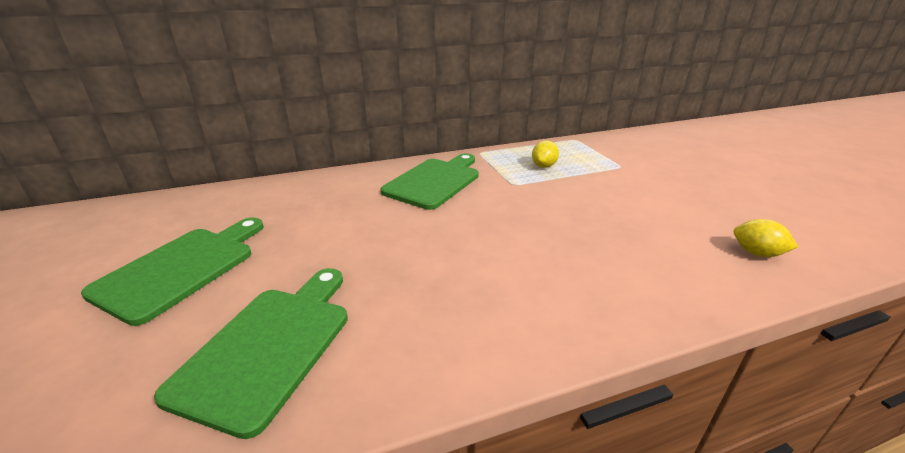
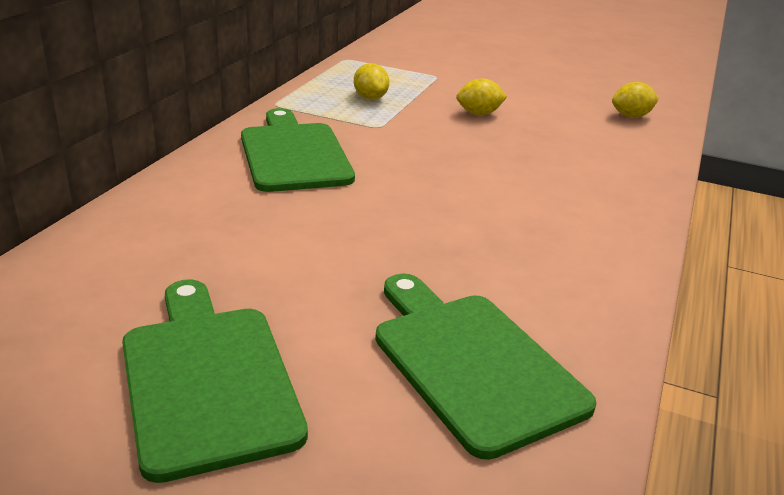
camera: 50 degrees left, 0 degrees up
(603, 200) = (479, 113): none -> yellow lemon

